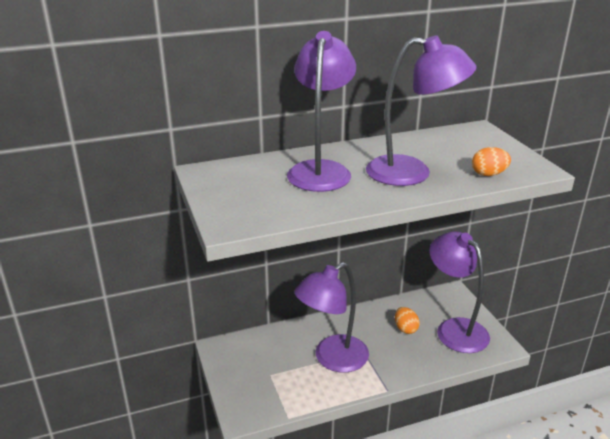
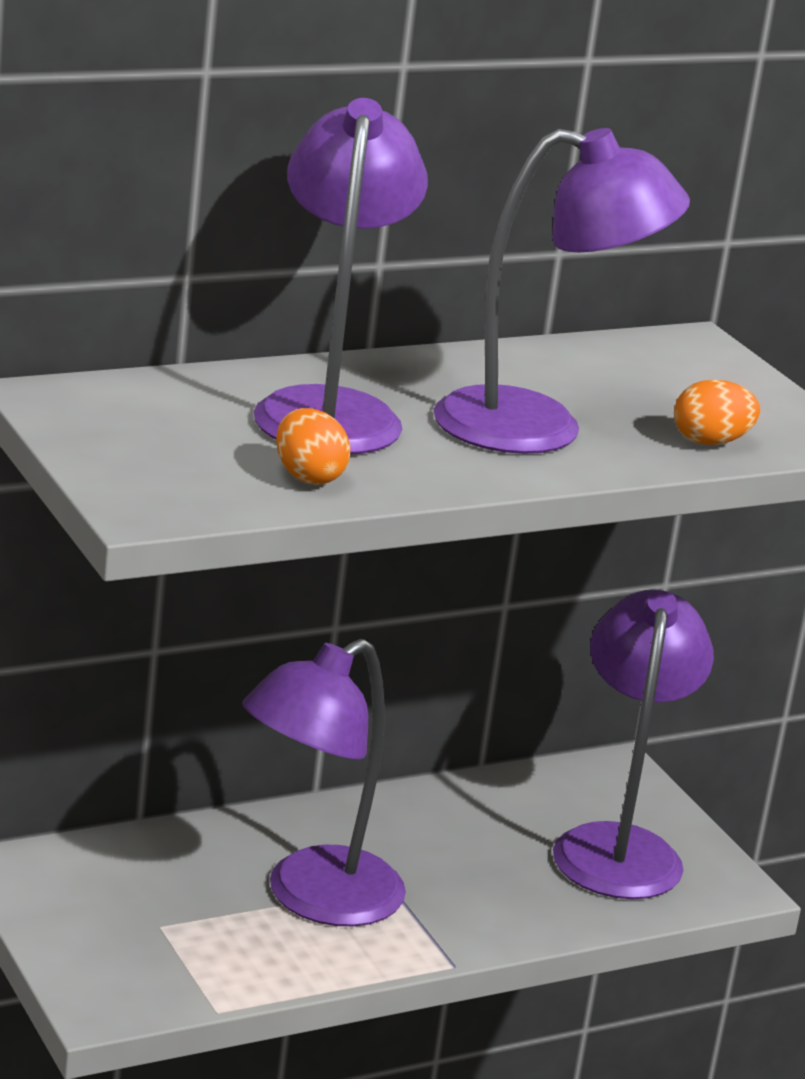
camera: 10 degrees left, 5 degrees down
(405, 329) = (495, 842): orange egg -> orange egg (308, 477)
(454, 329) = (618, 847): purple lamp -> purple lamp turned 45 degrees clockwise

